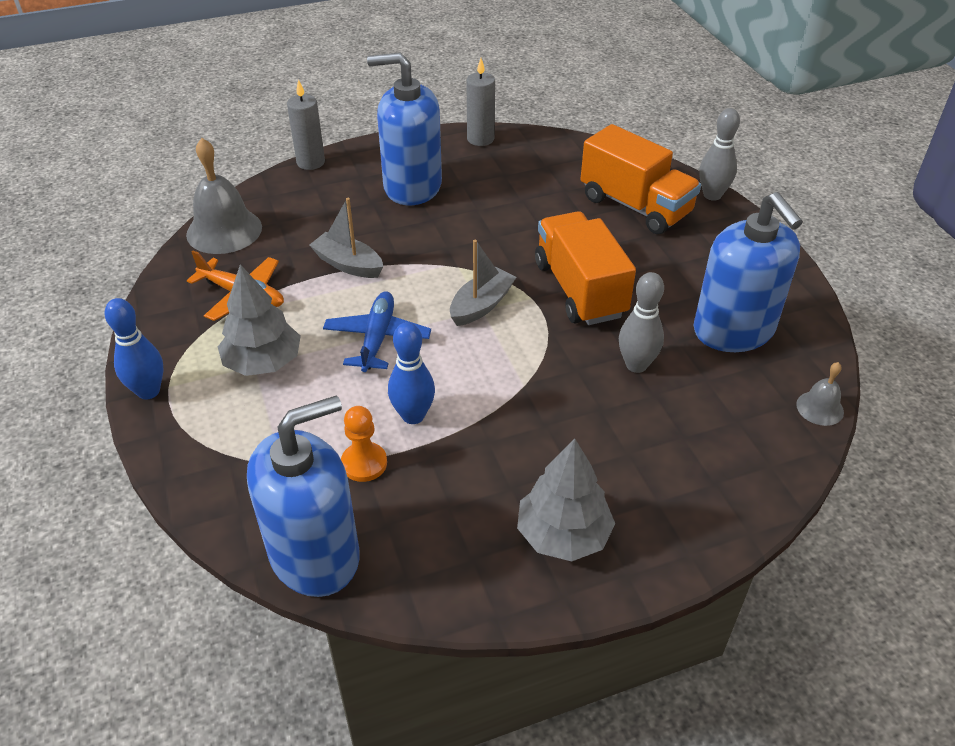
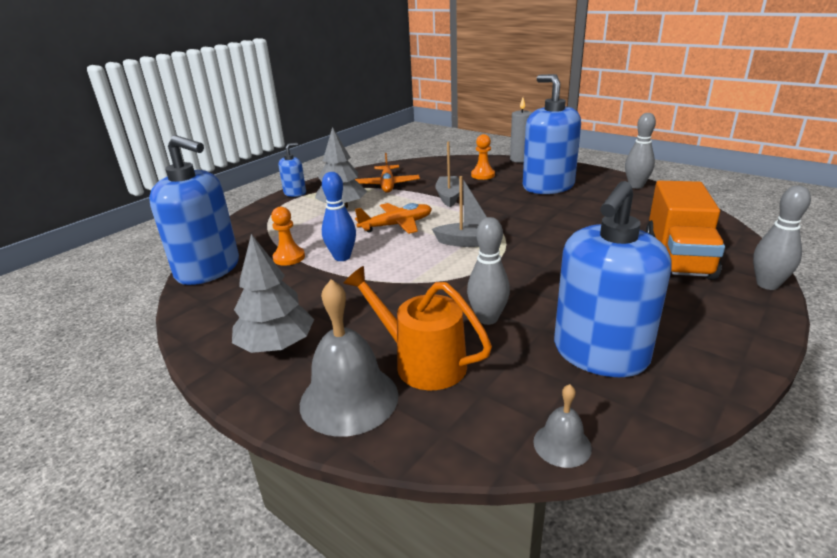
camera: 60 degrees right, 15 degrees down
(148, 391) = (295, 193): blue bowling pin -> blue soap dispenser
(224, 230) = (431, 164): grey bell -> grey bell (349, 399)
(319, 210) = (483, 175): none -> orange pawn
(377, 338) = (397, 225): blue plane -> orange plane
(480, 139) = (636, 186): grey candle -> grey bowling pin
(579, 289) = (539, 268): orange truck -> none
(670, 438) = (421, 362): none -> orange watering can

